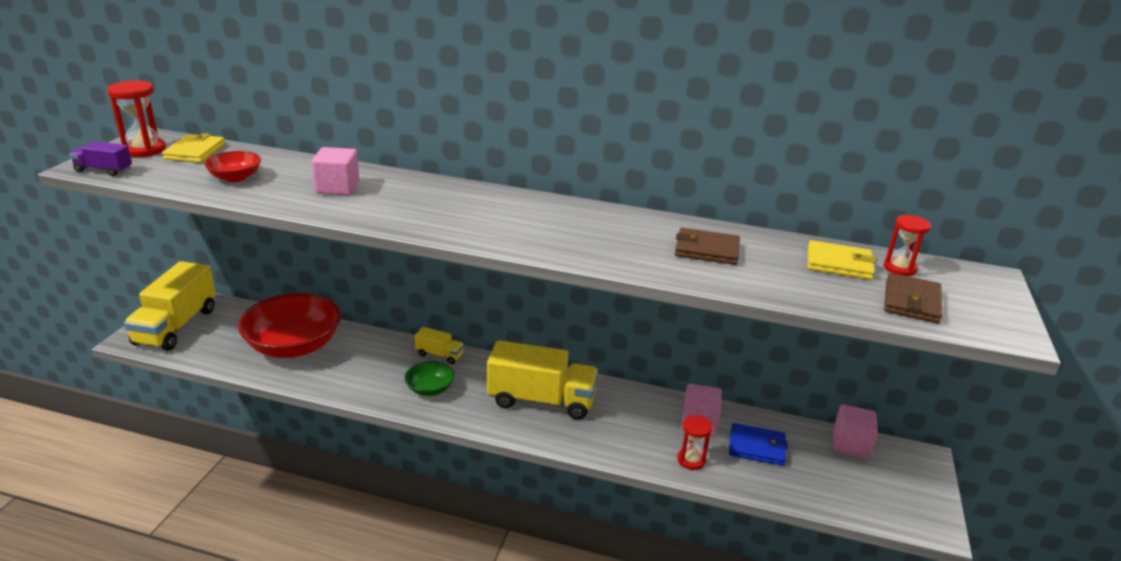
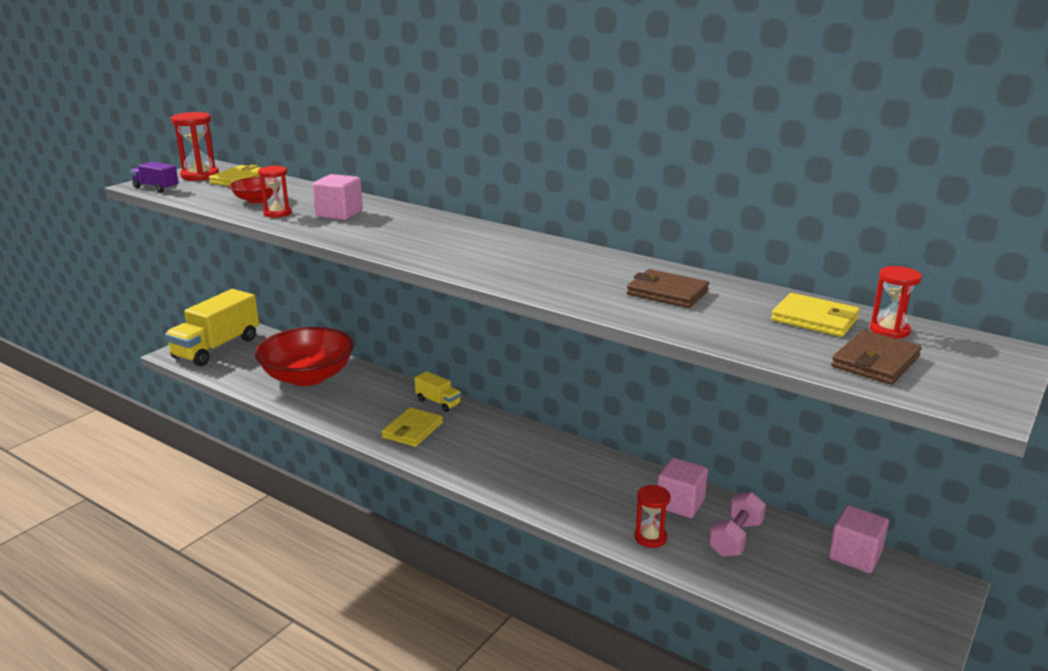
camera: 20 degrees right, 5 degrees down
(270, 193) = (277, 213): none -> red hourglass
(430, 389) = (412, 430): green bowl -> yellow wallet
(541, 400) = (518, 457): yellow truck -> none
(757, 447) = (735, 538): blue wallet -> pink dumbbell

